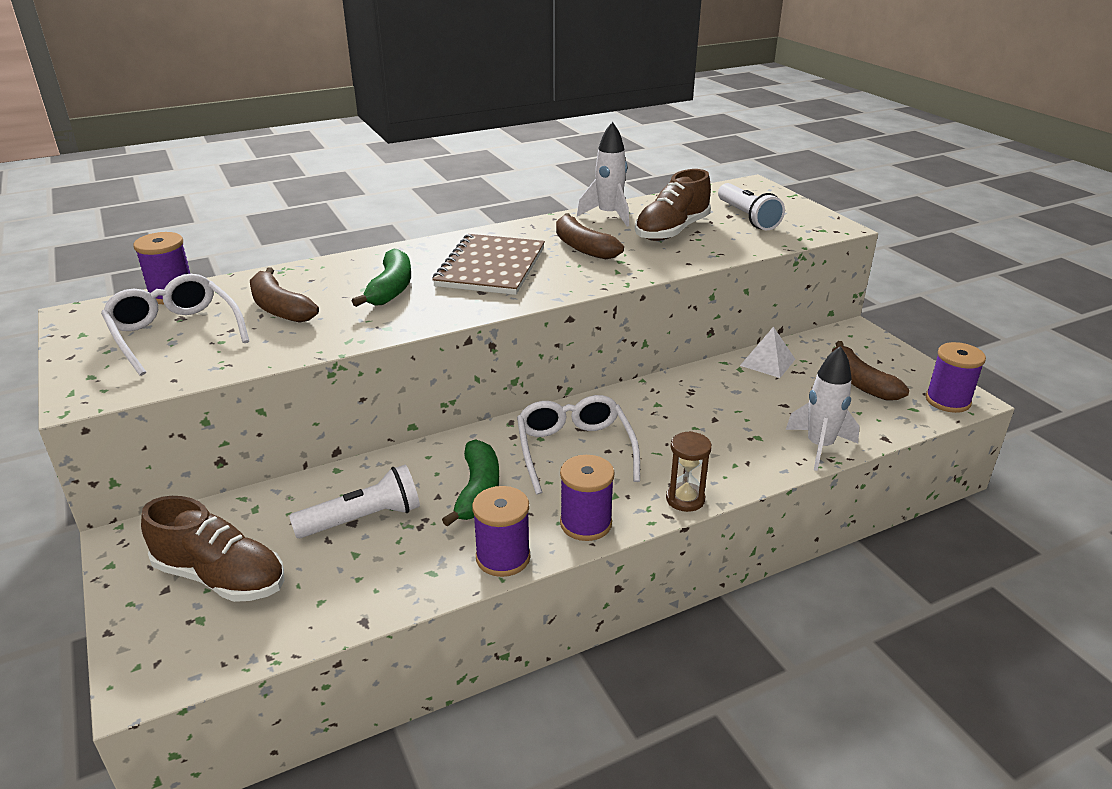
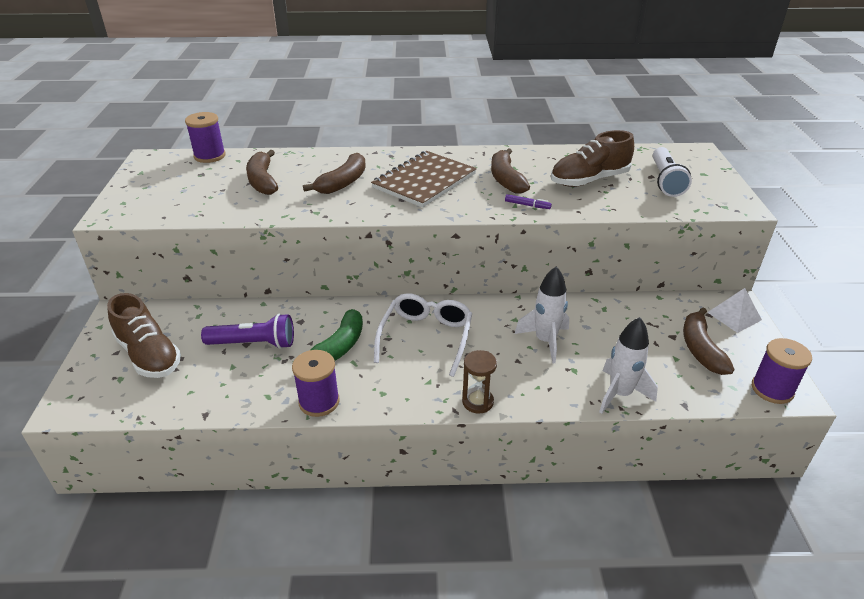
camera: 25 degrees right, 5 degrees up
(175, 333) = (190, 184): white glasses -> none
(363, 519) = (254, 343): white flashlight -> purple flashlight
(391, 289) = (342, 183): green banana -> brown banana
(586, 523) = (392, 396): purple spool -> none
(609, 215) = (549, 156): white rocket -> white rocket (545, 341)
(630, 268) = (527, 205): none -> purple marker
(767, 362) = (632, 309): white pyramid -> white pyramid (734, 316)

